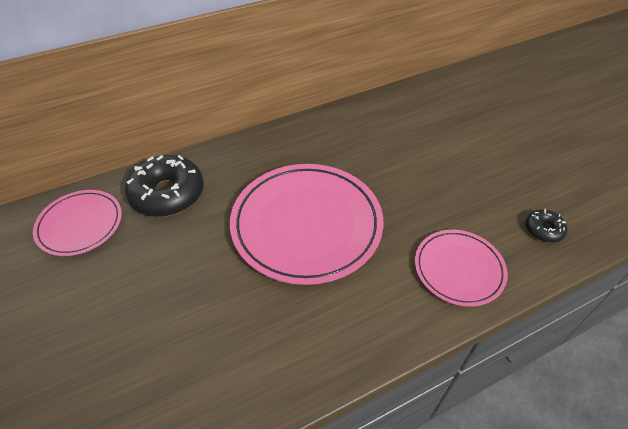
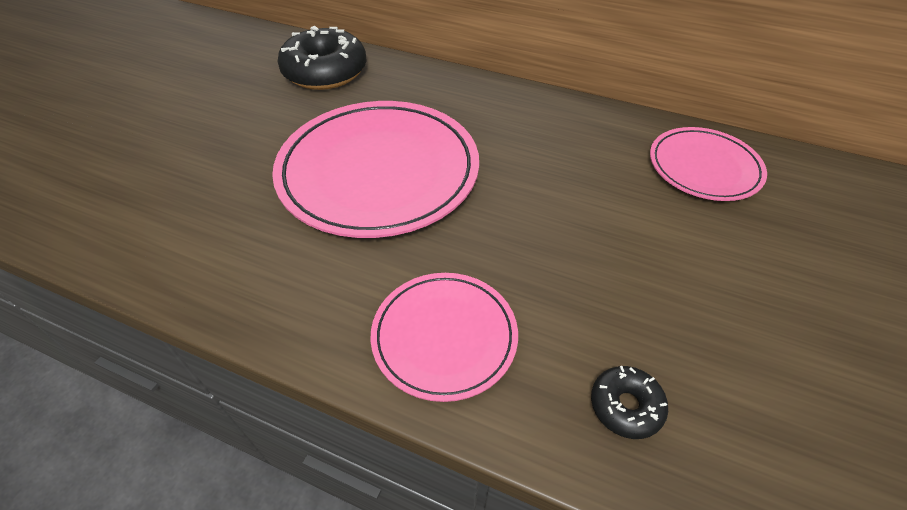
camera: 50 degrees right, 0 degrees up
(80, 225) = (245, 53): pink plate -> pink plate (704, 167)

